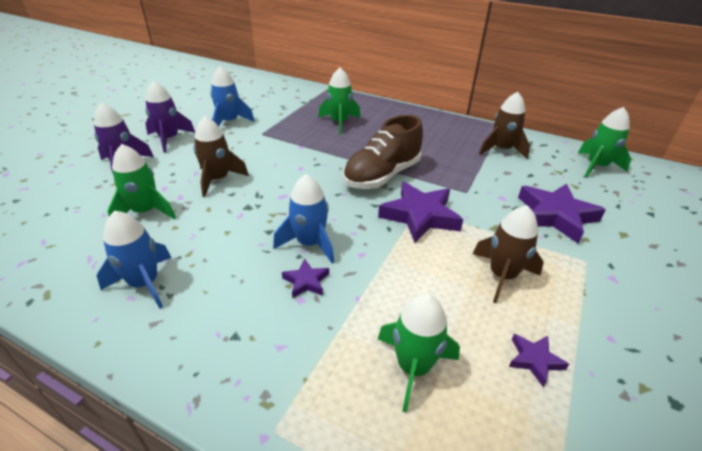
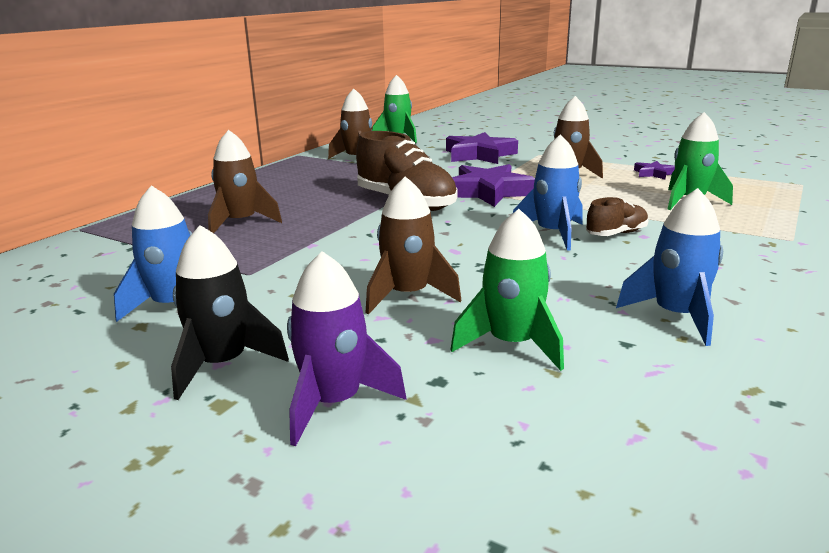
camera: 85 degrees left, 15 degrees down
(169, 139) = (222, 364): purple rocket -> black rocket
(306, 281) = (616, 234): purple star -> brown shoe
(339, 122) = (241, 223): green rocket -> brown rocket

